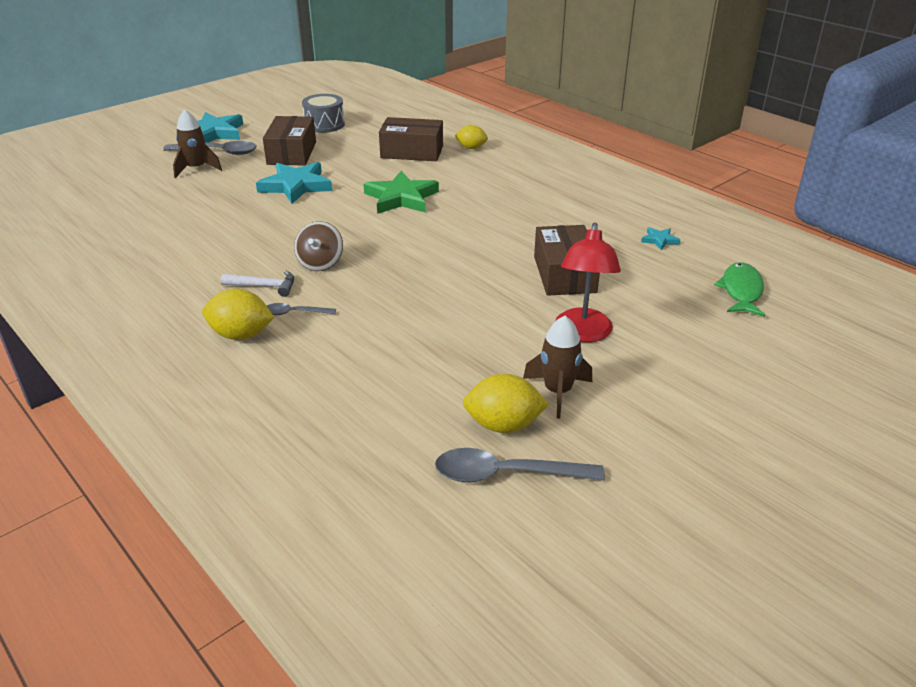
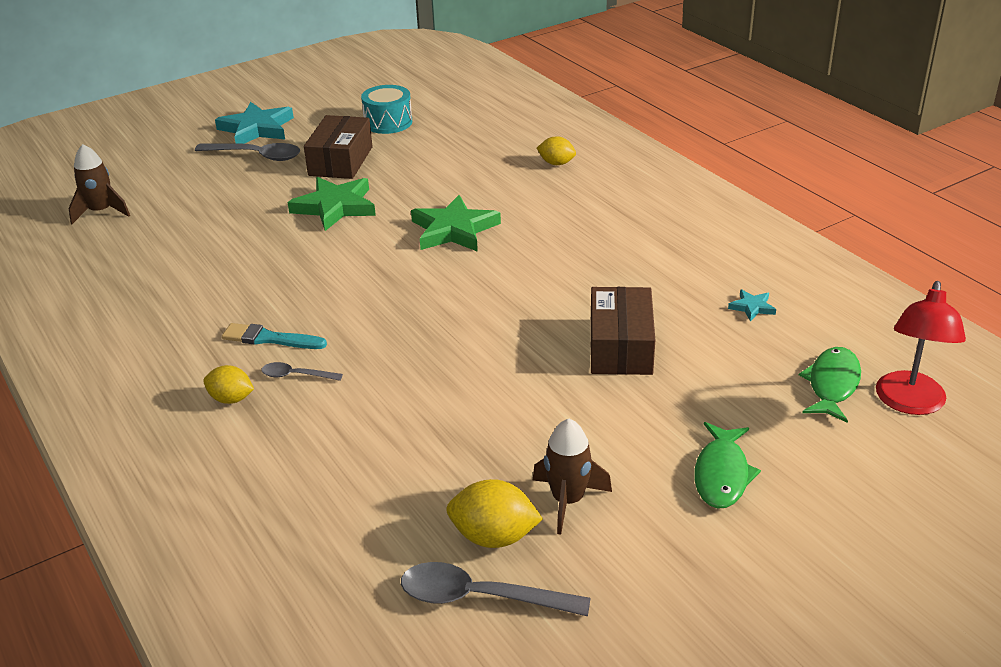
camera: 10 degrees right, 0 degrees up
(196, 169) = (227, 177): brown rocket -> brown rocket (101, 212)
(241, 335) = (231, 399): yellow lemon -> yellow lemon, size x0.67
(264, 286) = (270, 339): white hammer -> turquoise brush
(296, 186) = (335, 207): turquoise star -> green star
(320, 263) = (339, 312): brown spinning top -> none
(324, 125) = (388, 122): grey drum -> turquoise drum
(412, 152) = (483, 166): brown box -> none
(582, 333) = (619, 427): red lamp -> red lamp (909, 403)
(677, 362) = (722, 474): none -> green fish

